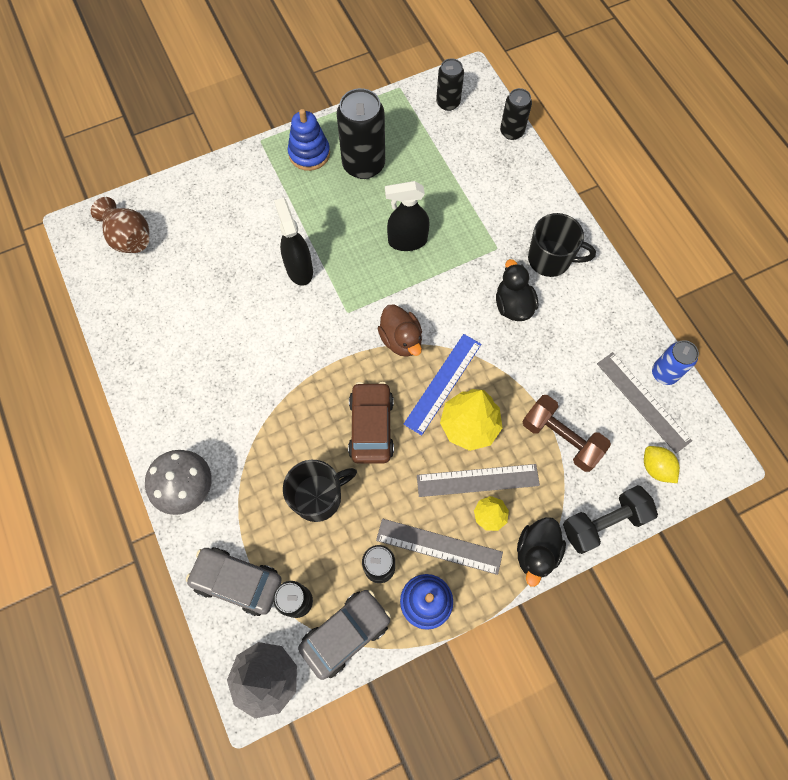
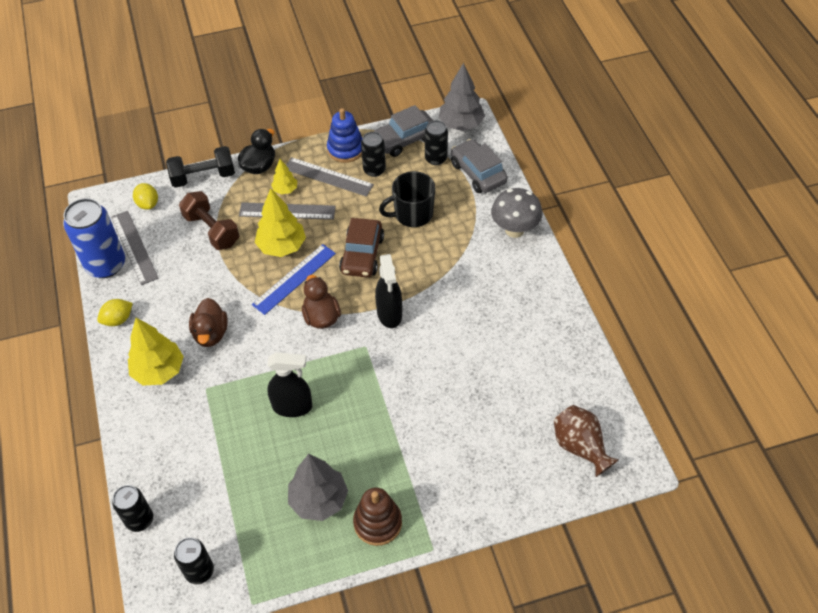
camera: 170 degrees left, 15 degrees down
(237, 581) = (478, 173): grey car -> grey car turned 150 degrees counterclockwise
(299, 269) = (405, 392): black spray bottle -> black spray bottle (389, 314)
(309, 154) = (377, 523): blue stacking toy -> brown stacking toy
(363, 165) = (318, 500): black can -> grey tree
(513, 305) = (211, 333): black duck -> brown duck
(550, 259) = (159, 371): black mug -> yellow tree
(617, 308) = (118, 320): none -> yellow lemon
(664, 373) = (105, 265): blue can -> blue can, size x1.72

